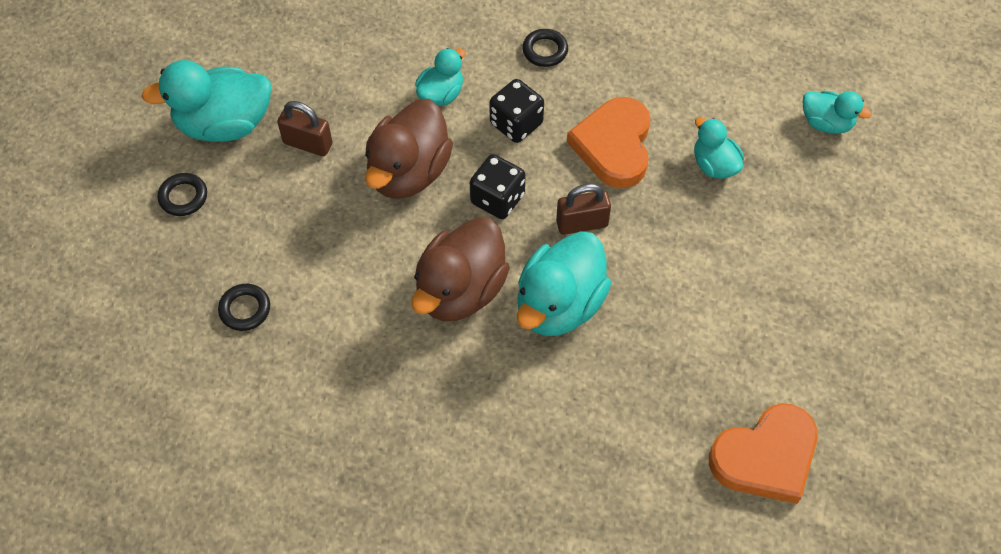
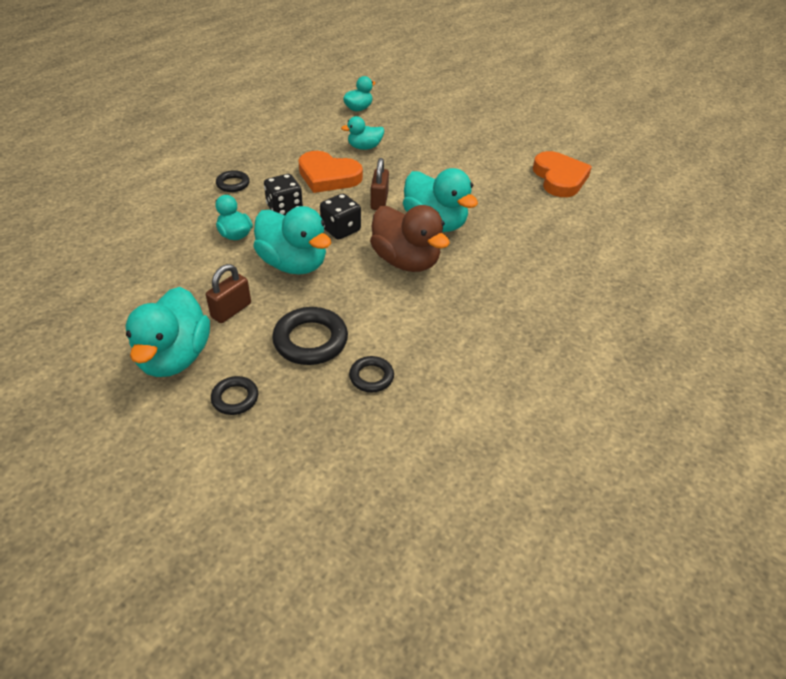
camera: 75 degrees left, 15 degrees down
(284, 234) = (310, 340): none -> black ring
(408, 172) = (293, 264): brown duck -> turquoise duck

